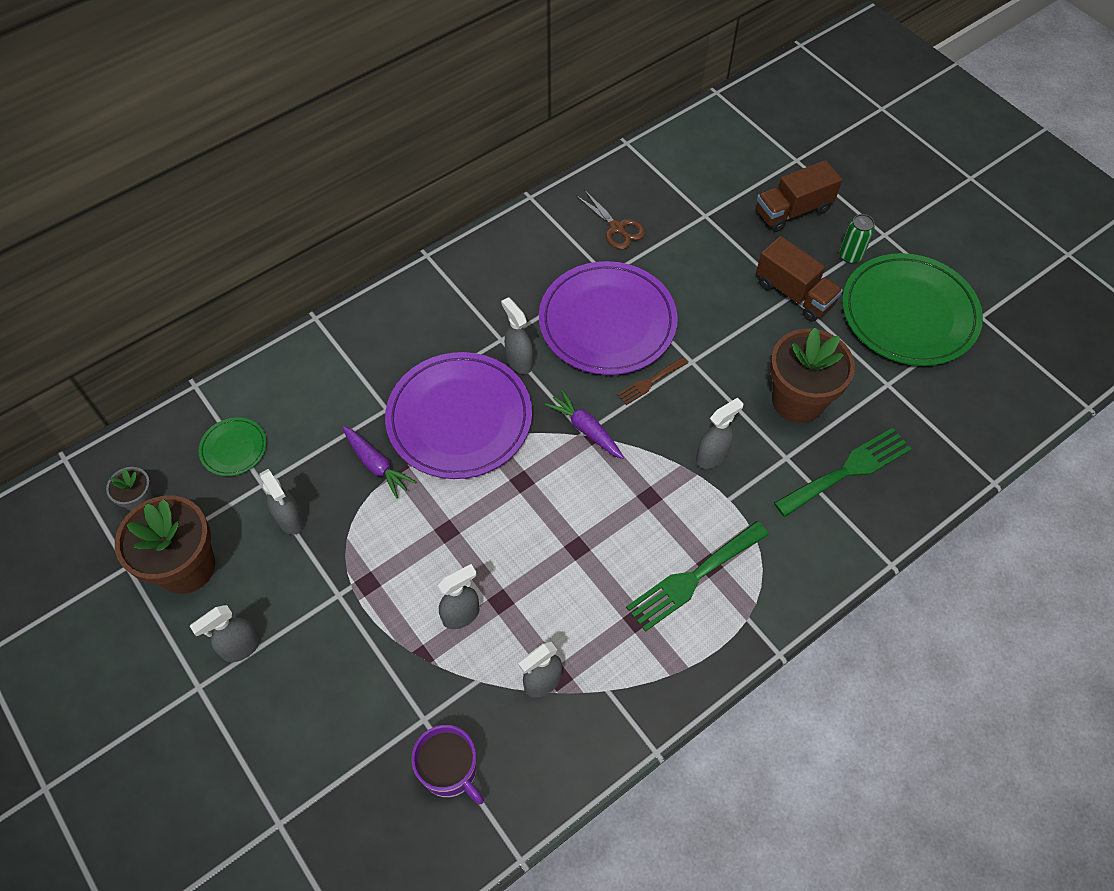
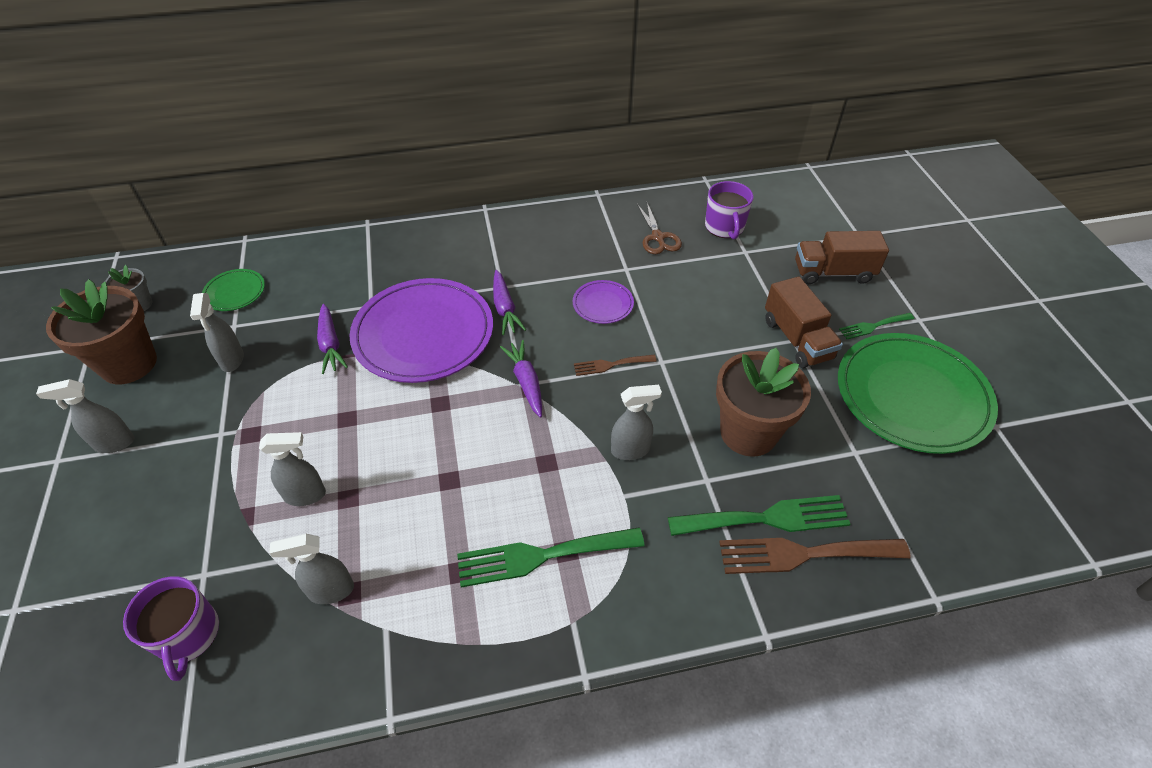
camera: 25 degrees right, 10 degrees down
(519, 361) = (505, 308): grey spray bottle -> purple carrot
(607, 322) = (603, 304): purple plate -> purple plate, size x0.45
(673, 194) = (724, 227): none -> purple mug
(850, 256) = (873, 326): green can -> green fork
(888, 488) = (803, 554): none -> brown fork

